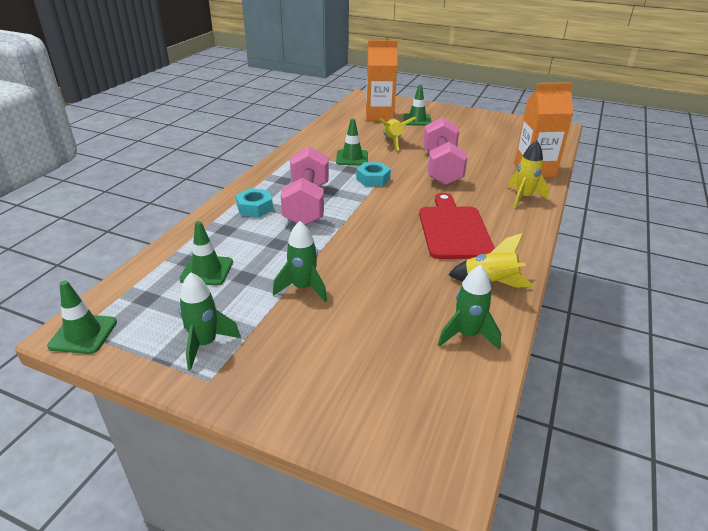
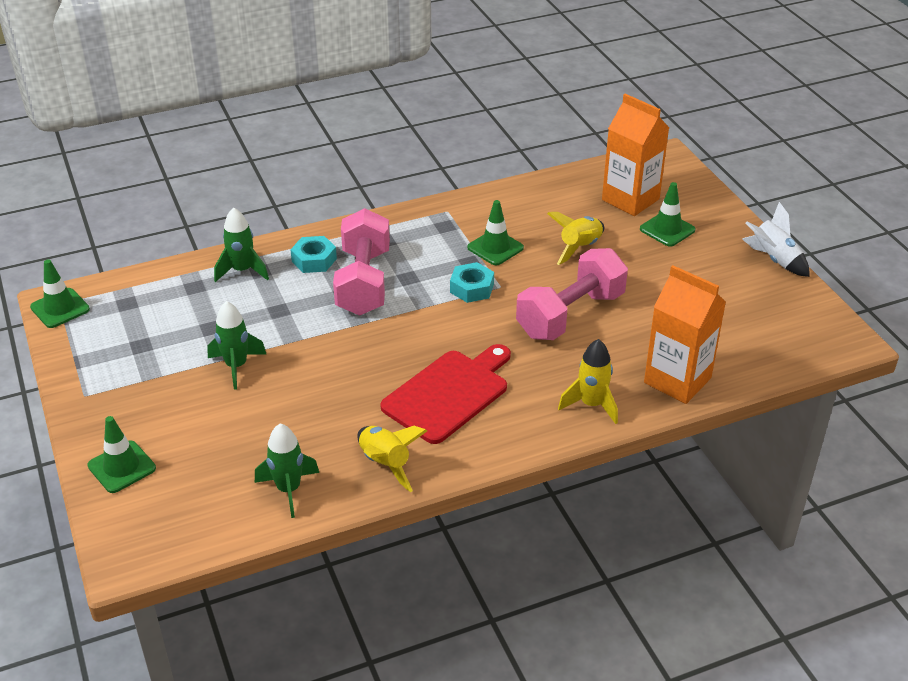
camera: 45 degrees right, 5 degrees up
(205, 344) = (115, 367): green rocket -> green rocket (242, 271)
(207, 271) = (194, 304): green traffic cone -> green traffic cone (122, 467)
(307, 204) = (363, 282): pink dumbbell -> pink dumbbell turned 45 degrees counterclockwise
(478, 113) = (774, 259): none -> white rocket

